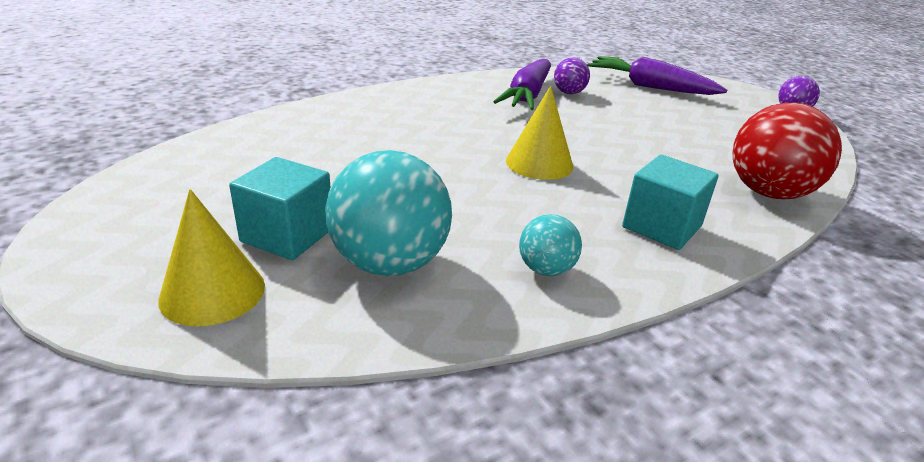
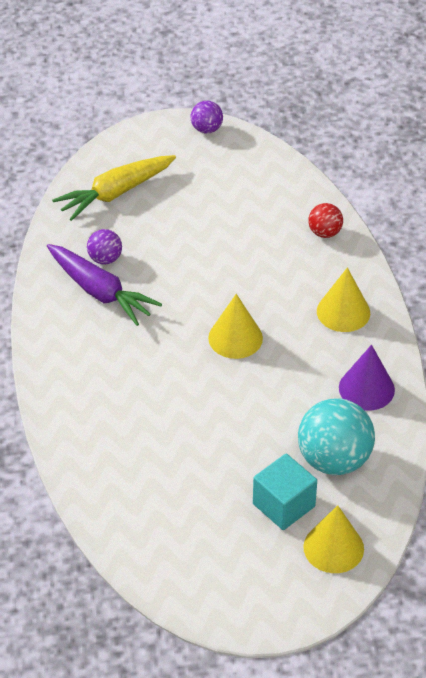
camera: 65 degrees left, 15 degrees up
(546, 269) = (366, 388): turquoise ball -> purple cone
(650, 87) = (115, 193): purple carrot -> yellow carrot
(661, 226) = (343, 312): turquoise cube -> yellow cone
(768, 193) = (324, 232): red ball -> red ball, size x0.52

